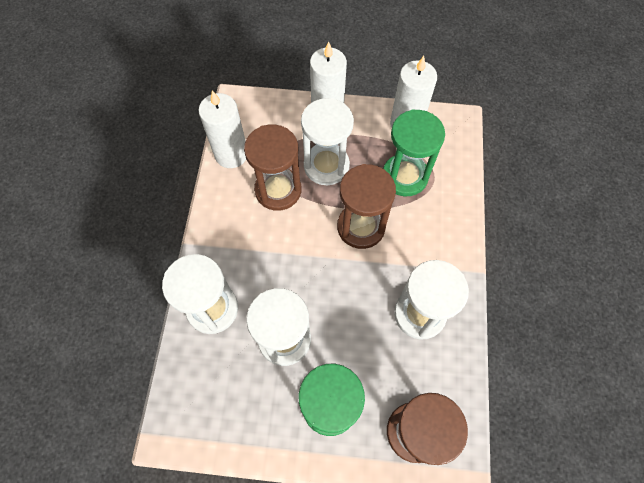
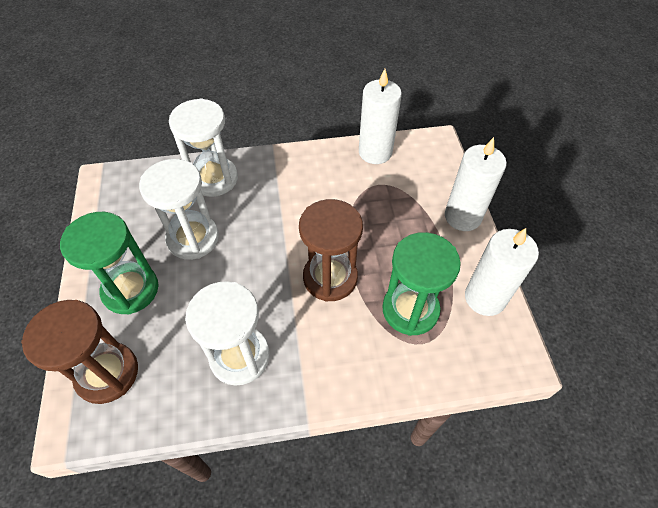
camera: 75 degrees right, 10 degrees down
(278, 190) = (349, 197): brown hourglass -> none
(326, 166) = (393, 230): white hourglass -> none

